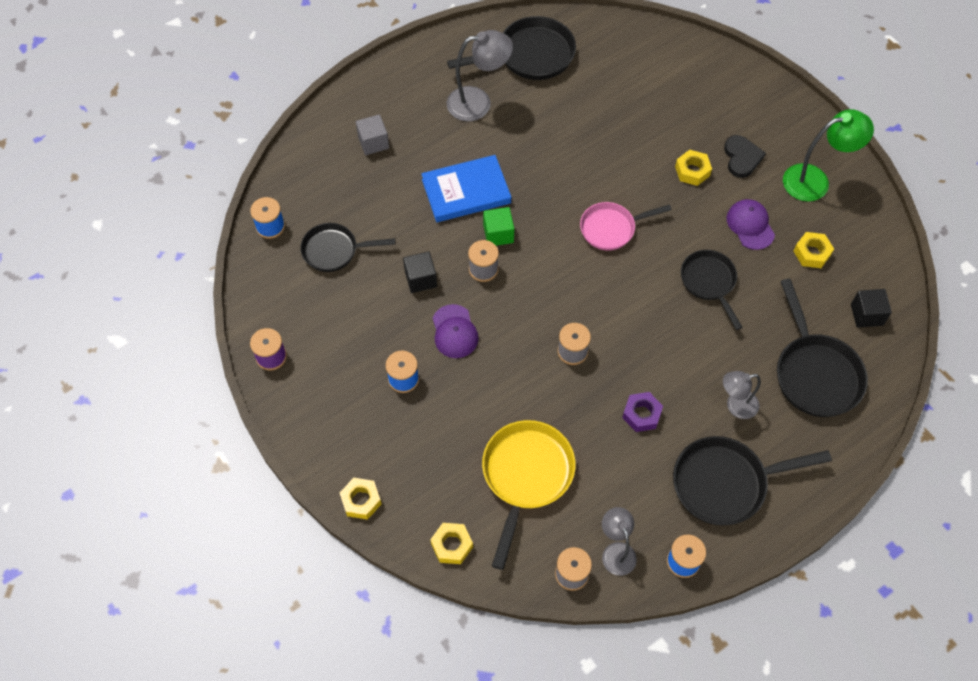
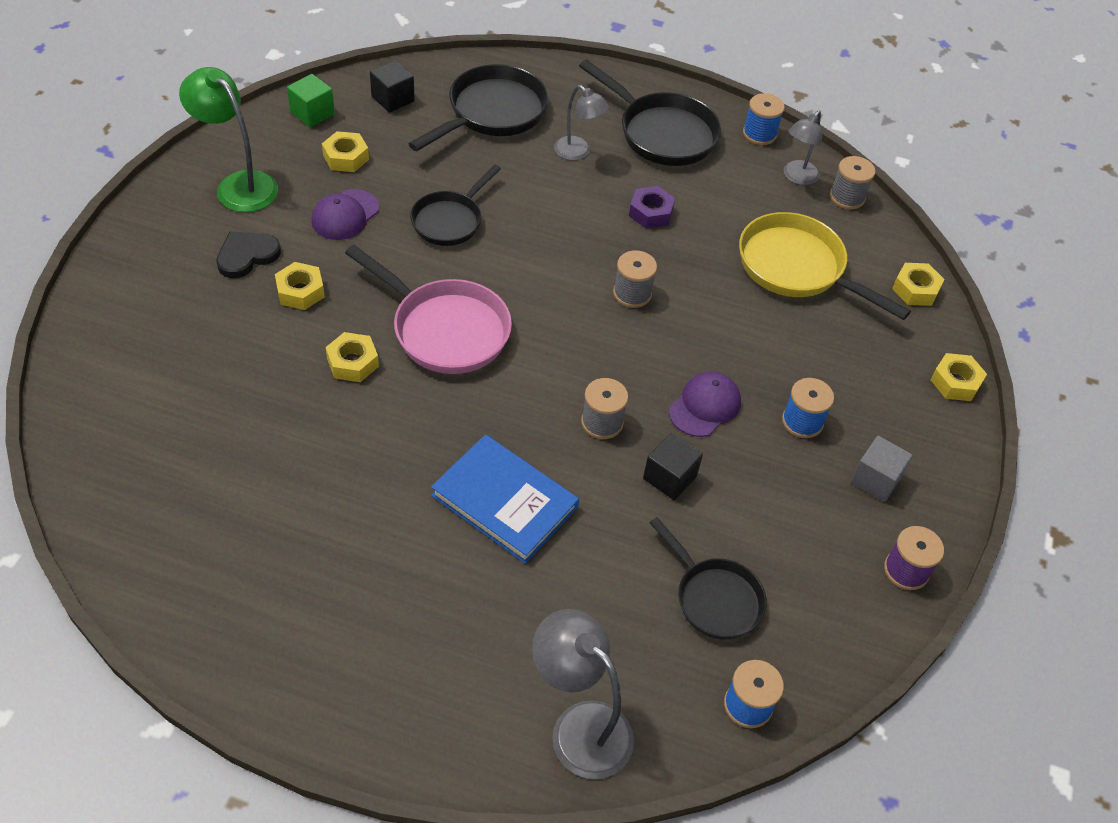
camera: 130 degrees left, 10 degrees down
(373, 142) = (509, 665): grey cube -> grey cube (875, 479)
(478, 103) = (341, 571): grey lamp -> grey lamp (579, 726)
(498, 234) = (541, 433): green cube -> green cube (312, 113)
(526, 476) = (797, 268): yellow pan -> yellow pan turned 60 degrees clockwise
(530, 56) = (204, 554): black pan -> none
(611, 228) = (445, 330): pink pan -> pink pan, size x1.52
(616, 170) = (352, 362): none -> yellow nut

